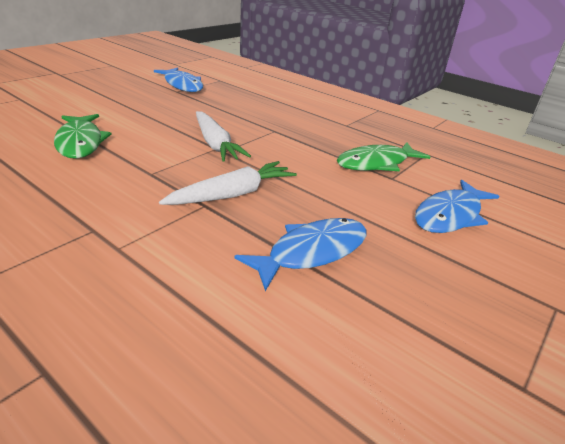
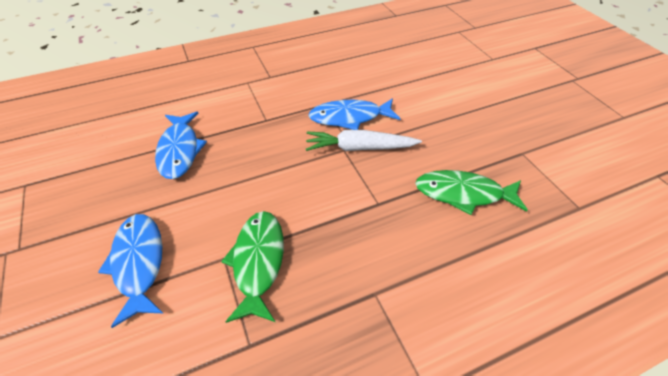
camera: 120 degrees right, 15 degrees up
(80, 142) = (389, 80): green fish -> green fish (463, 194)
(182, 85) = (546, 162): blue fish -> blue fish (350, 117)
(233, 194) = (269, 136): white carrot -> none

